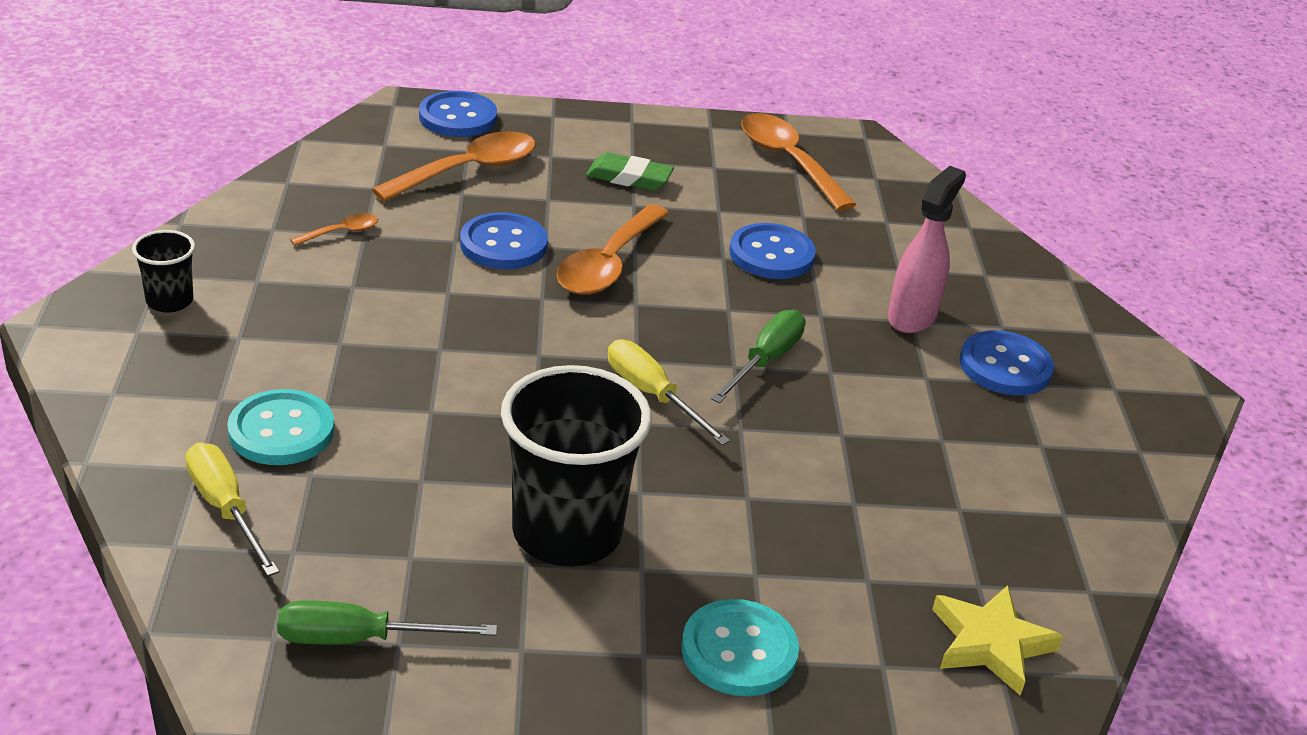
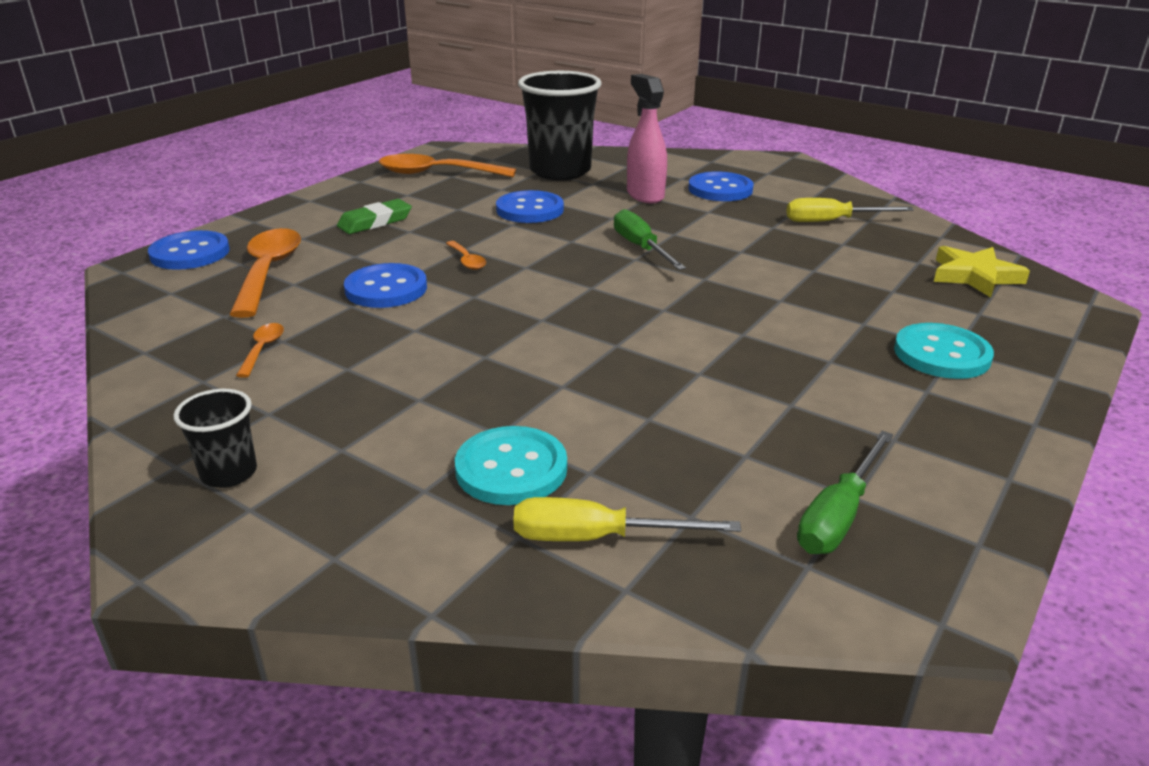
camera: 50 degrees left, 5 degrees down
(567, 533) = (768, 376): black cup -> black cup (560, 171)
(608, 264) = (467, 261): orange spoon -> orange spoon, size x0.46
(652, 395) = (638, 294): yellow screwdriver -> yellow screwdriver (832, 221)

